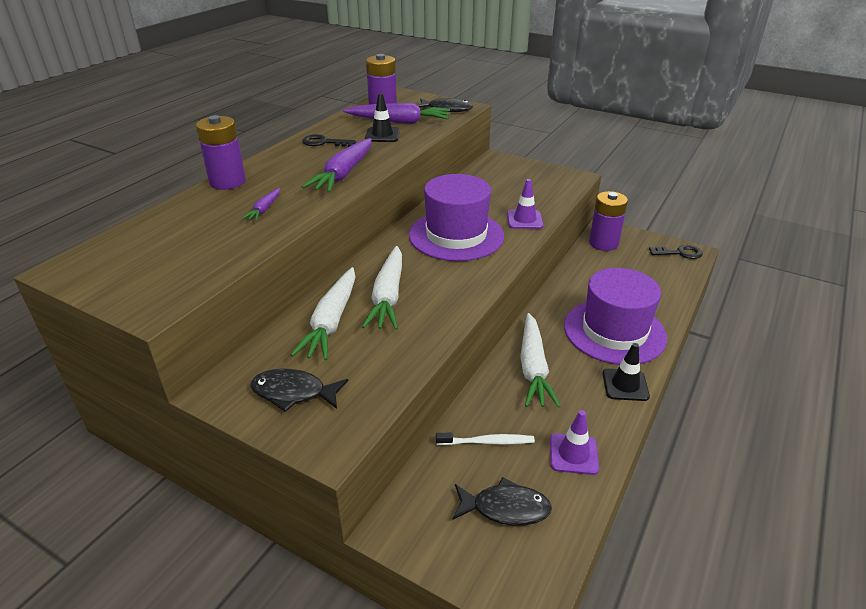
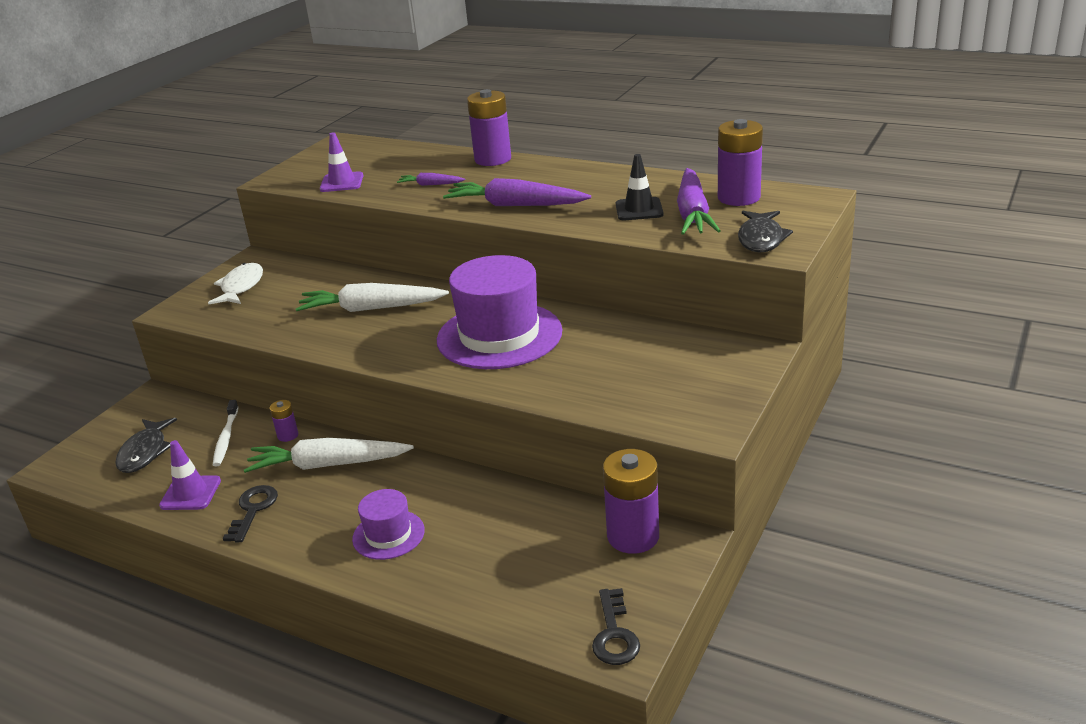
camera: 90 degrees right, 5 degrees down
(293, 393) = (241, 287): black fish -> white fish
(324, 142) = (605, 183): black key -> black key (253, 510)
(331, 321) = (334, 287): white carrot -> none
(488, 397) = (288, 435): none -> purple battery
(524, 220) = (545, 383): purple traffic cone -> purple traffic cone (342, 182)
(614, 331) = (388, 535): purple hat -> purple hat, size x0.50
(625, 385) = (282, 537): black traffic cone -> none

